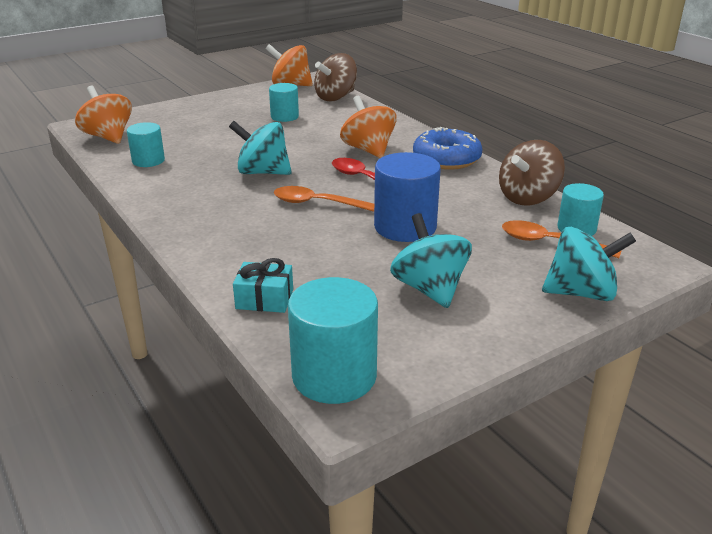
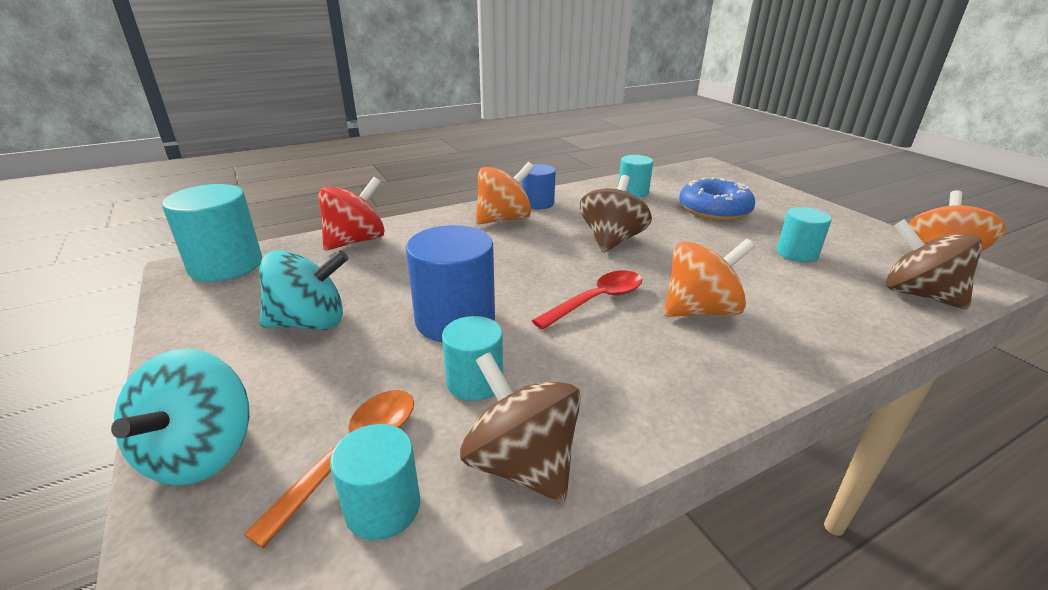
camera: 95 degrees right, 0 degrees up
(108, 137) = (684, 175): orange spinning top -> orange spinning top (504, 219)
(169, 205) = (538, 203): none -> blue cylinder
(263, 172) = (611, 240): turquoise spinning top -> brown spinning top
(264, 299) = (356, 241): turquoise gift -> red spinning top
(317, 203) = (530, 268): orange spoon -> none
(446, 159) = (685, 384): blue donut -> blue donut (714, 210)
(472, 214) = (475, 382): none -> turquoise cylinder

